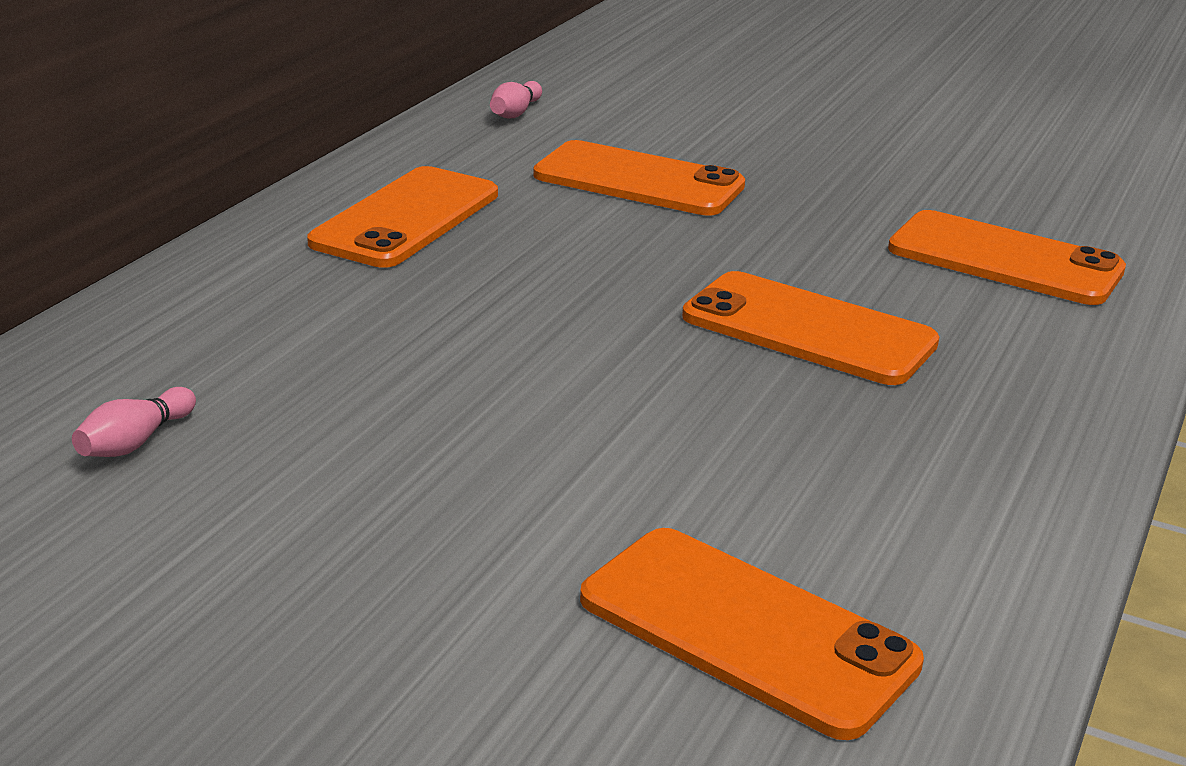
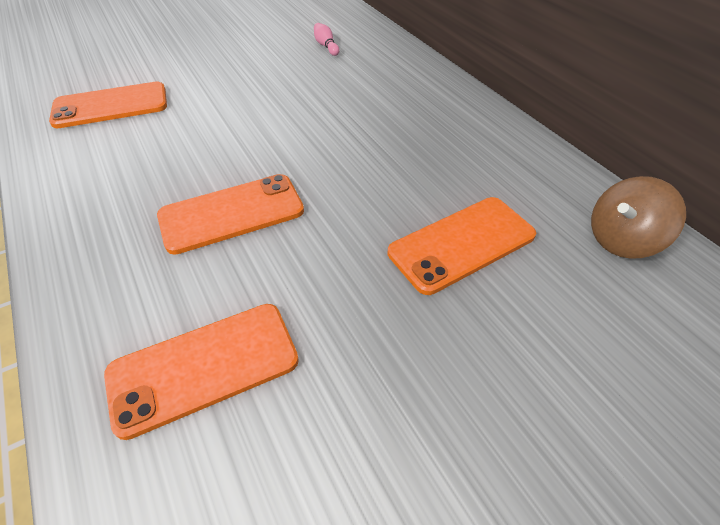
camera: 125 degrees right, 20 degrees up
(406, 218) = (460, 139): orange phone -> none
(515, 113) = (621, 240): pink bowling pin -> brown spinning top

